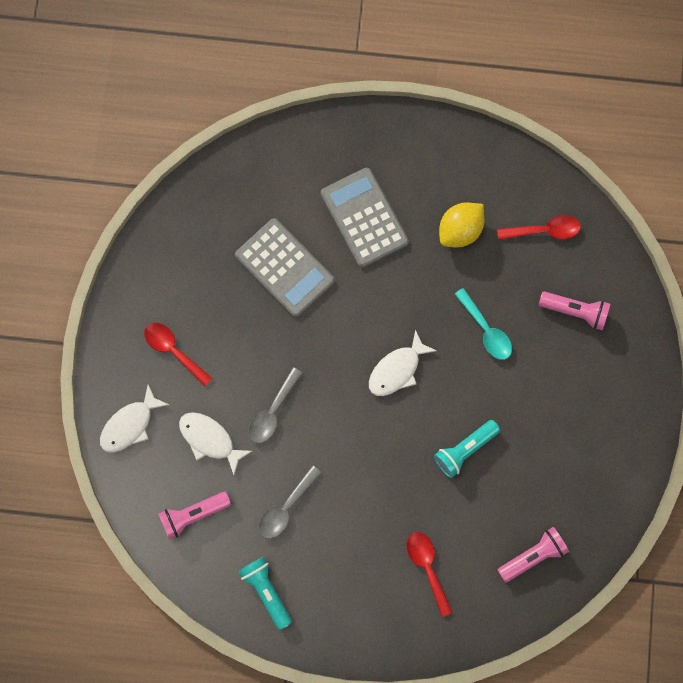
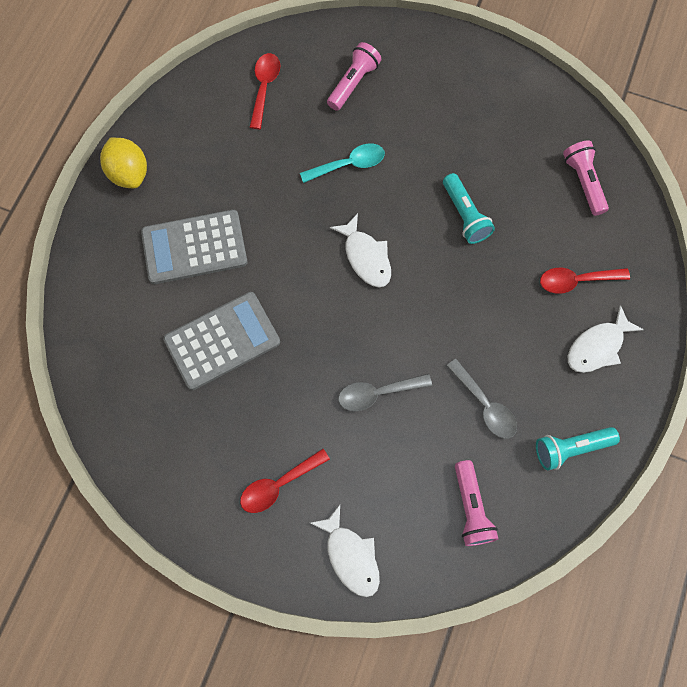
camera: 75 degrees left, 5 degrees down
(209, 439) = (390, 469): white fish -> white fish (597, 347)
(272, 412) = (377, 393): grey spoon -> grey spoon turned 120 degrees clockwise
(460, 230) = (239, 161): yellow lemon -> yellow lemon (129, 173)

